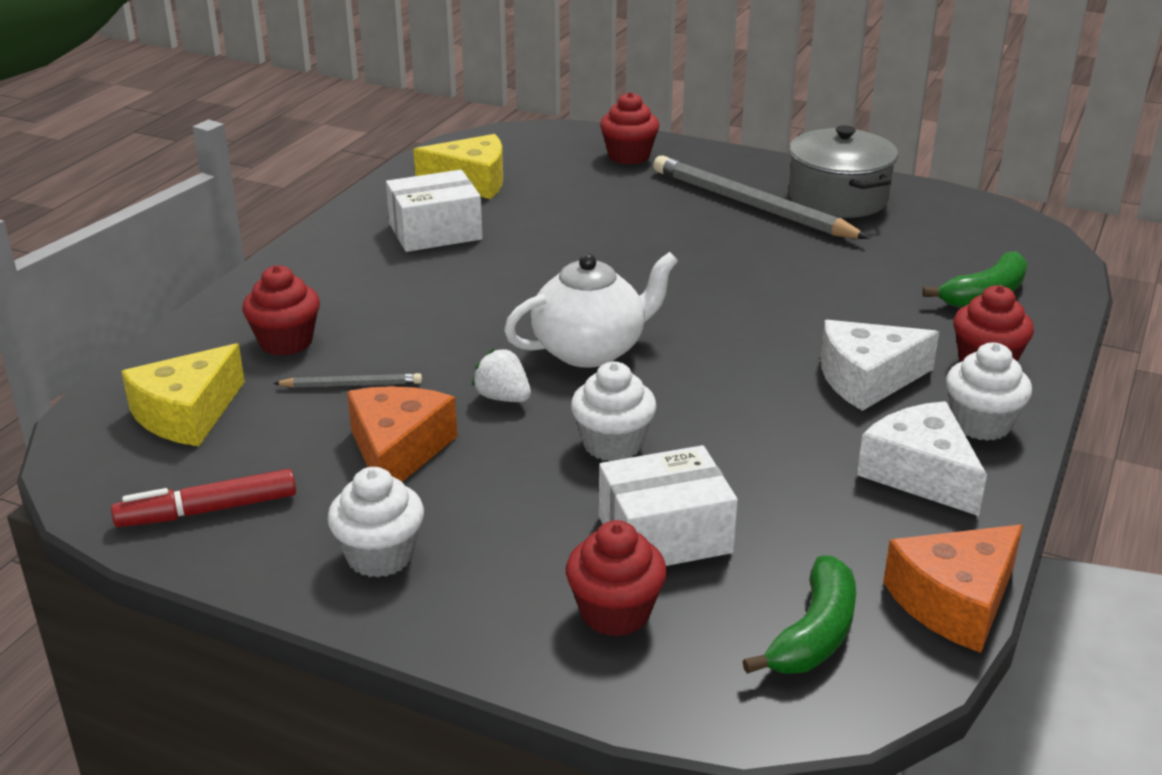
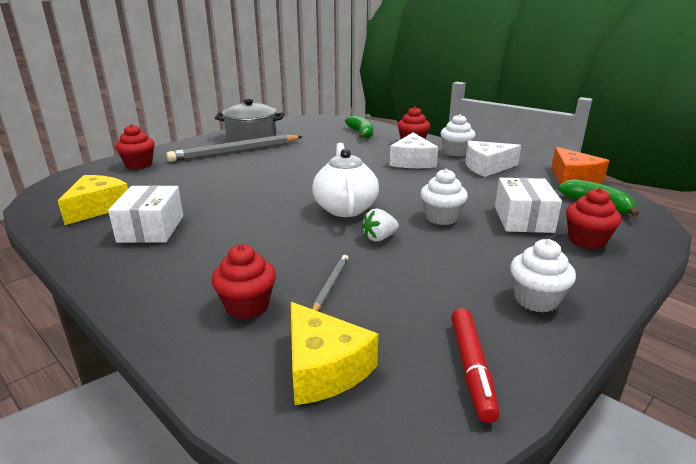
camera: 70 degrees left, 5 degrees down
(397, 451) = (422, 279): orange cheese -> none

